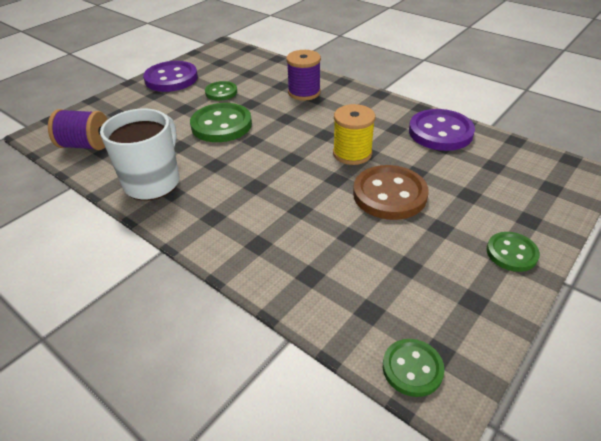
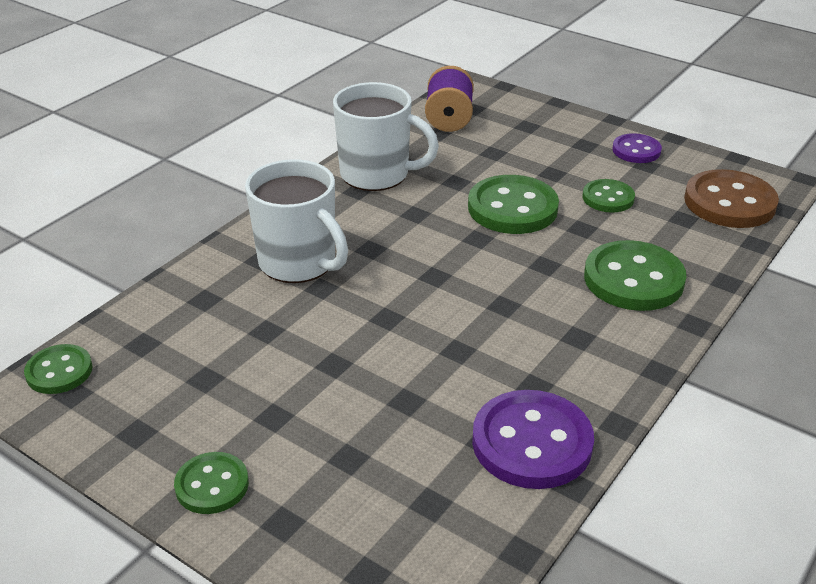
camera: 85 degrees right, 5 degrees down
(171, 79) = (636, 150): purple button -> purple button, size x0.58
(267, 221) = (299, 263): none -> white mug
(304, 92) = (633, 279): purple spool -> green button
(352, 153) = (452, 333): yellow spool -> none
(389, 194) = (349, 368): brown button -> brown button (729, 202)

